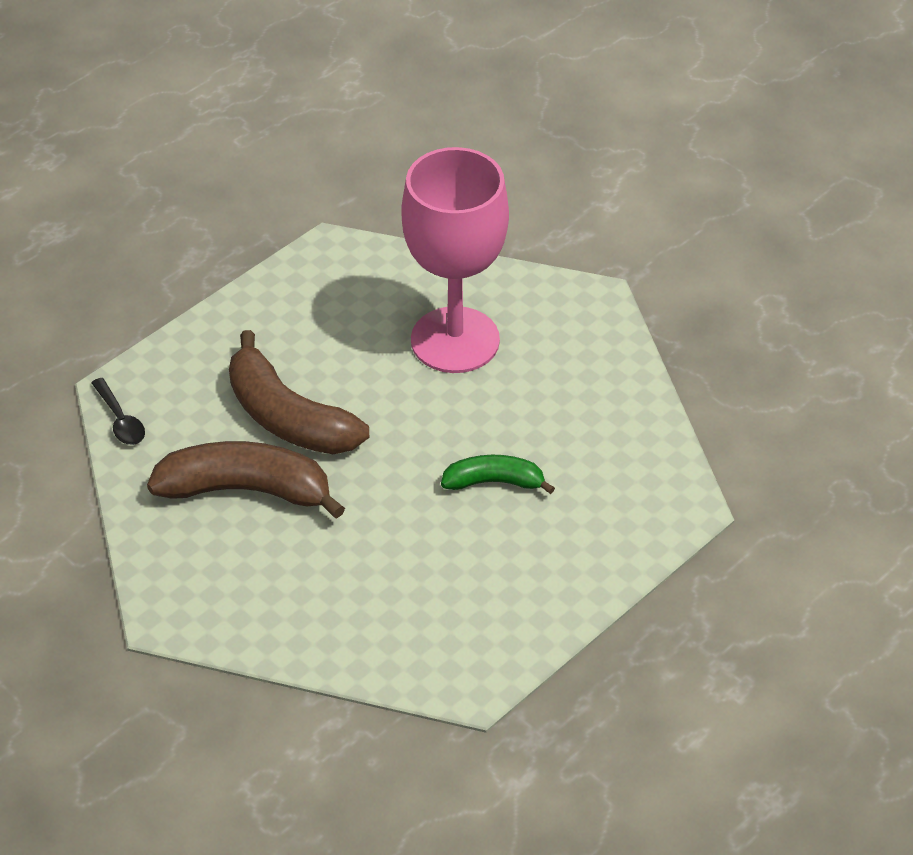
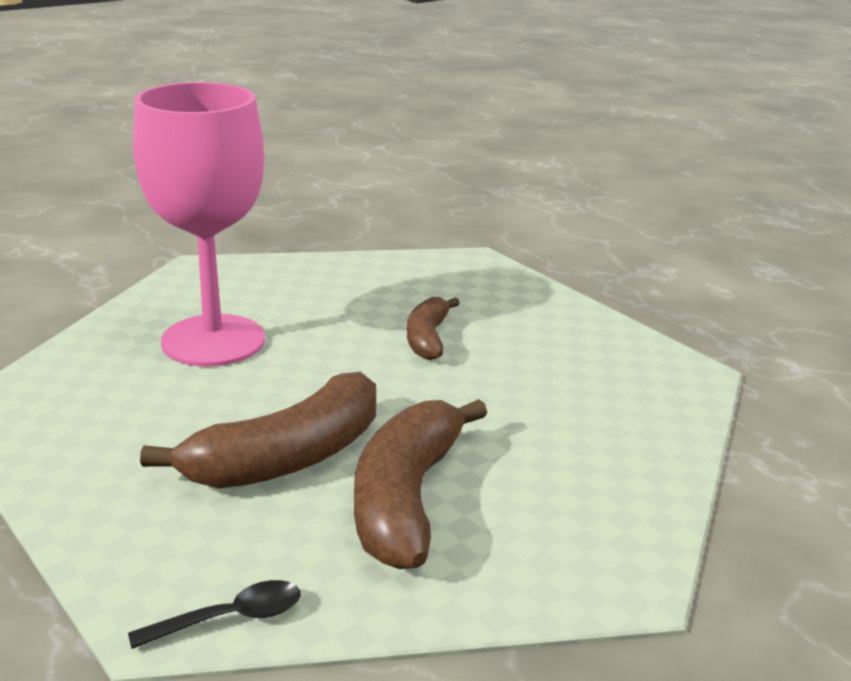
camera: 85 degrees left, 20 degrees down
(494, 482) = (427, 338): green banana -> brown banana

